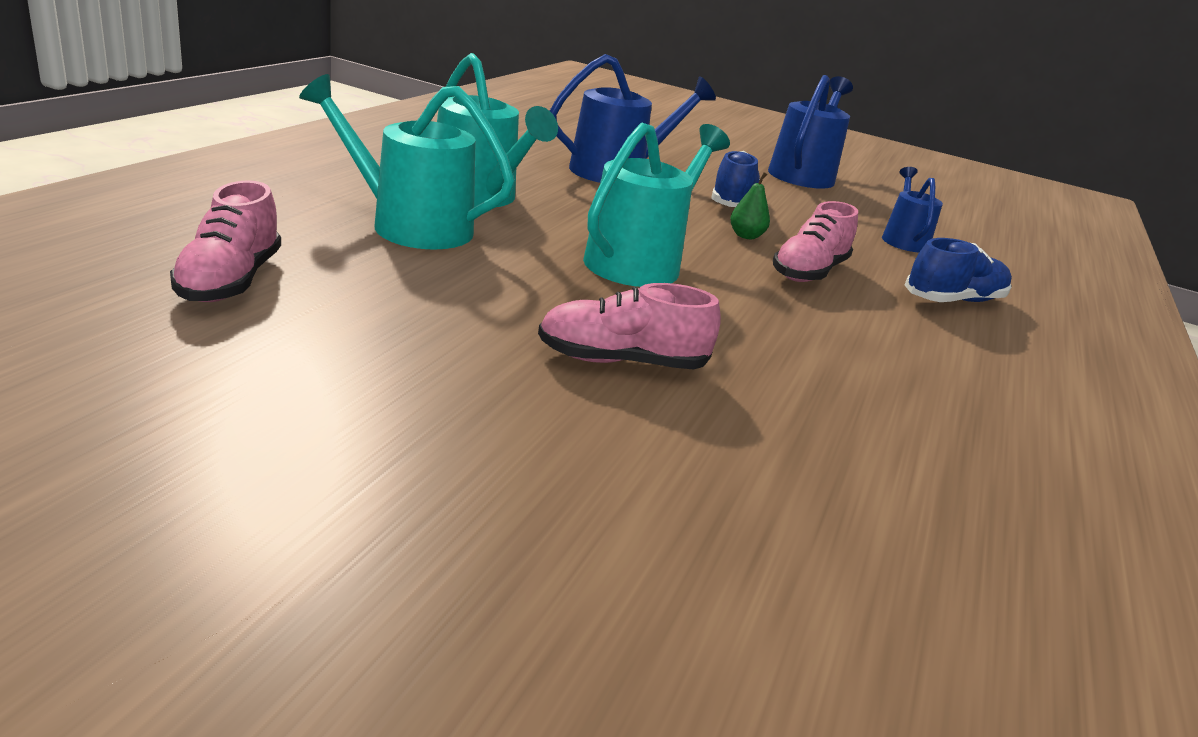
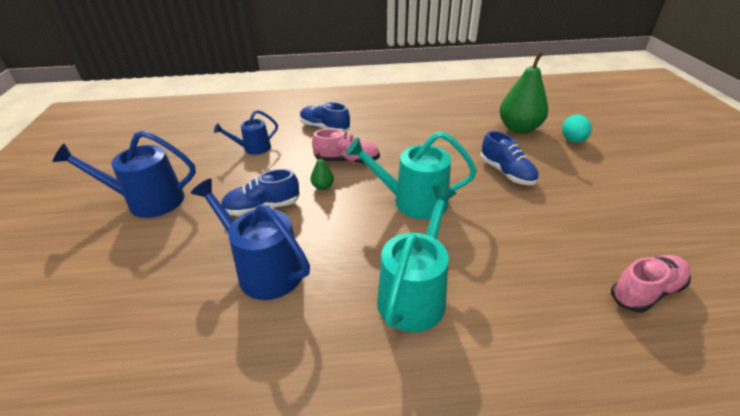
camera: 115 degrees left, 10 degrees up
(411, 226) = (500, 287): turquoise watering can -> none
(621, 361) = (506, 173): pink shoe -> blue shoe
(654, 545) = (572, 141): none -> turquoise egg
(802, 501) = (519, 129): none -> green pear

